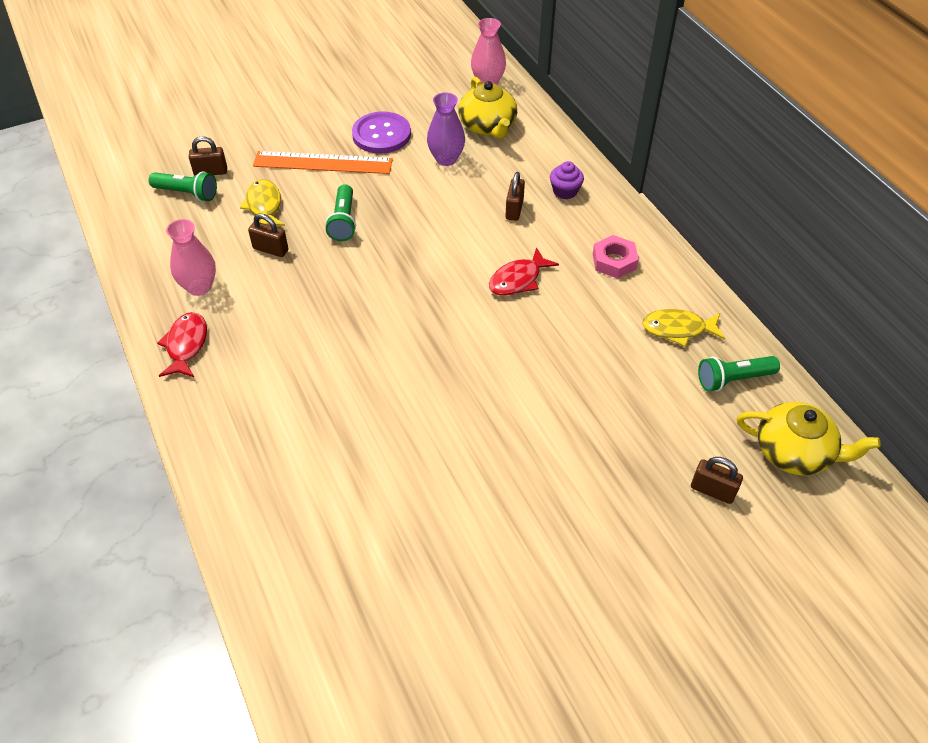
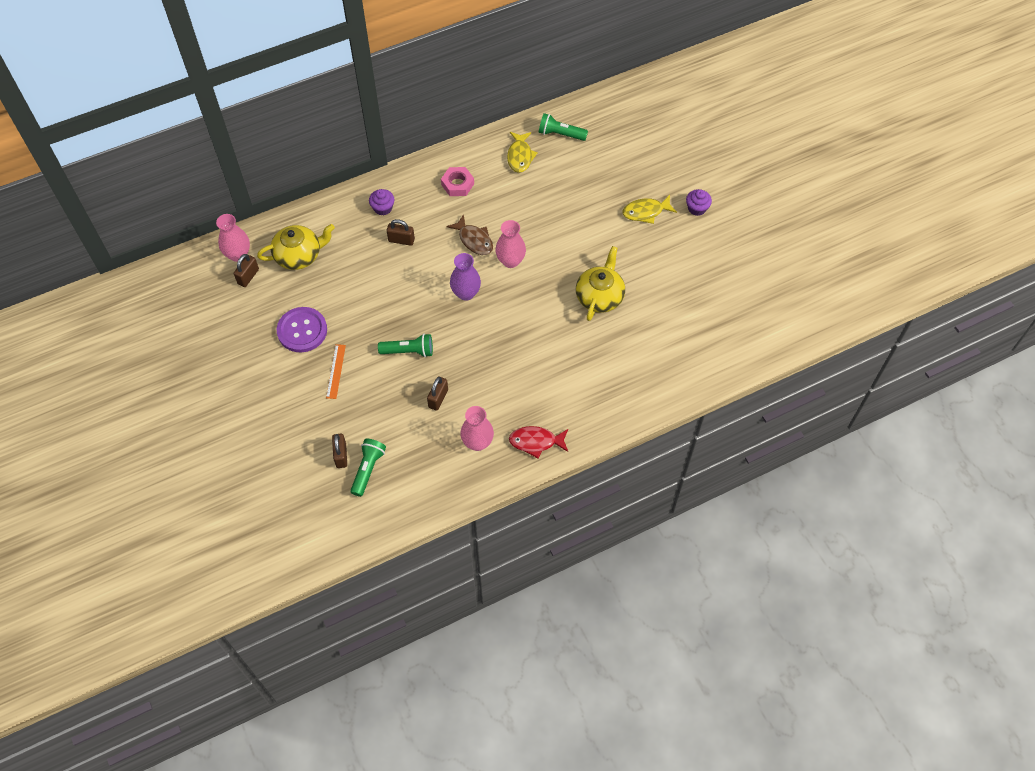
camera: 90 degrees left, 10 degrees up
(264, 206) = (387, 409): yellow fish -> yellow fish (646, 212)
(323, 163) = (336, 371): orange ruler -> orange ruler, size x0.53
(446, 159) = (338, 284): purple vase -> purple vase (466, 293)
(483, 318) = (510, 261): none -> pink vase
(518, 279) = (474, 240): red fish -> brown fish
(603, 575) = (697, 208): none -> purple cupcake
(712, 490) = (640, 154): brown padlock -> brown padlock (248, 276)
(733, 379) = (560, 134): green flashlight -> green flashlight turned 120 degrees clockwise
(794, 452) = (612, 114): yellow teapot -> yellow teapot (600, 296)

